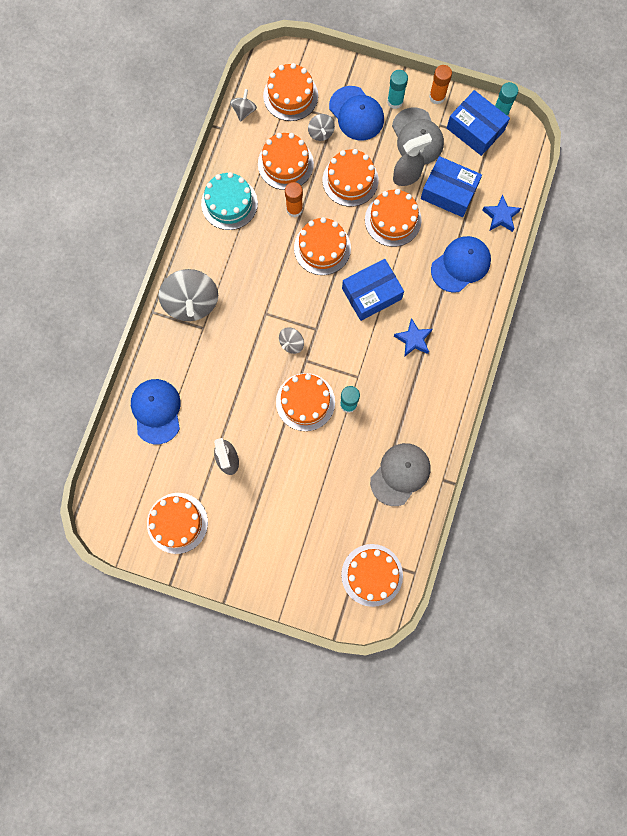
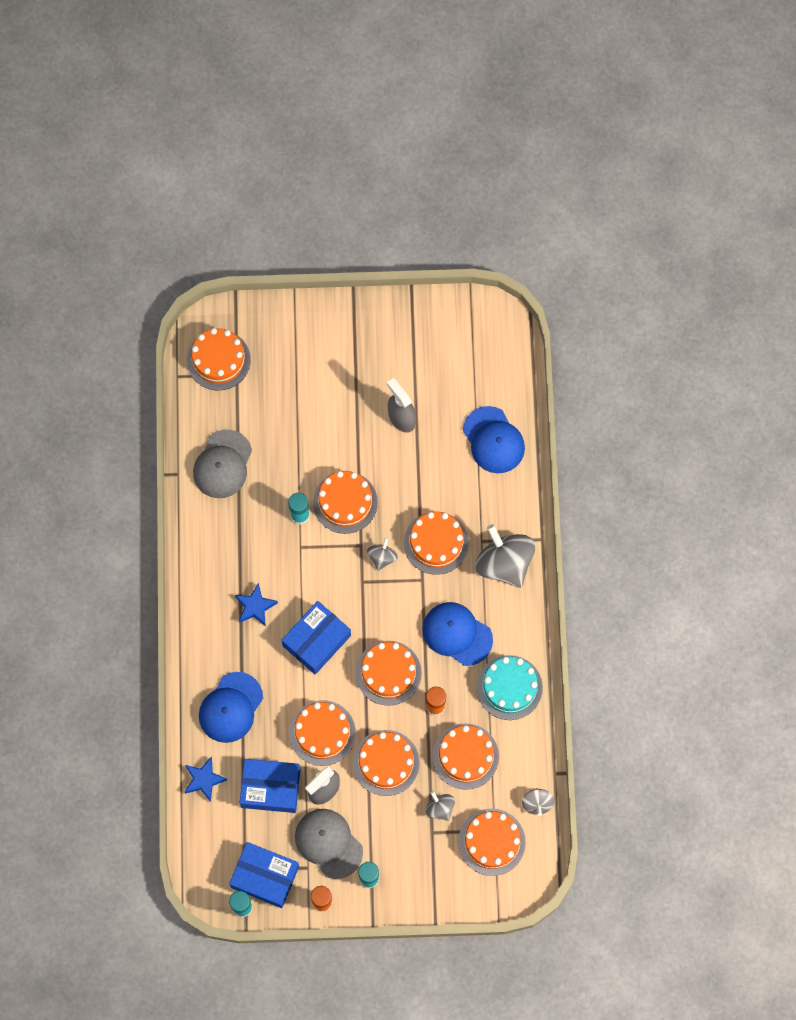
camera: 160 degrees right, 5 degrees down
(177, 523) = (427, 342): orange cake -> orange cake (436, 543)
(356, 113) = (408, 847): blue cap -> blue cap (457, 634)

